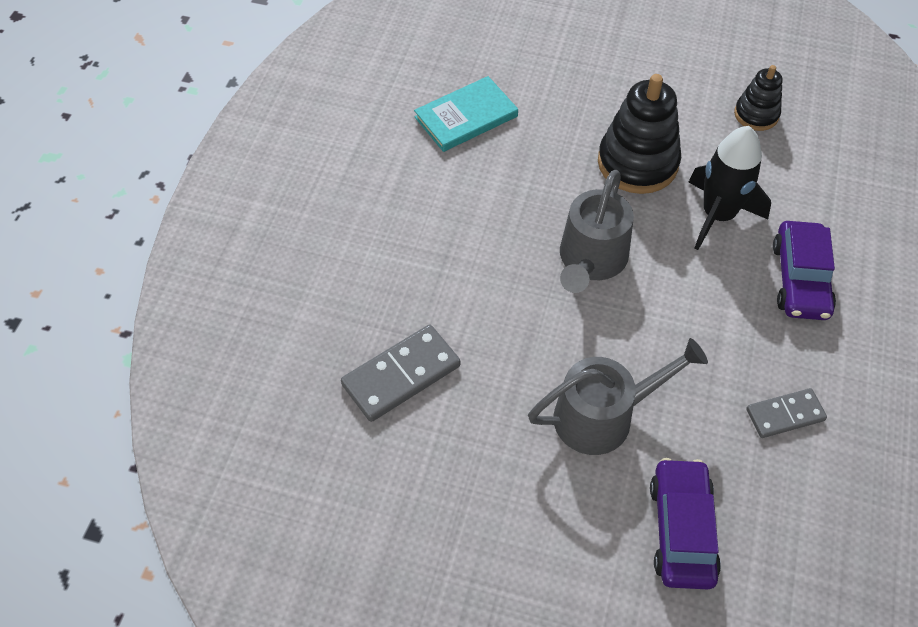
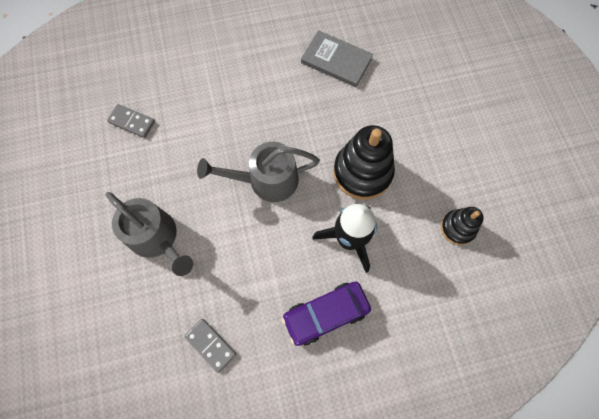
camera: 60 degrees right, 15 degrees up
(401, 375) = (132, 122): grey domino -> grey domino, size x0.63
(466, 117) = (336, 60): turquoise book -> grey book
(681, 530) = (100, 315): purple car -> none

